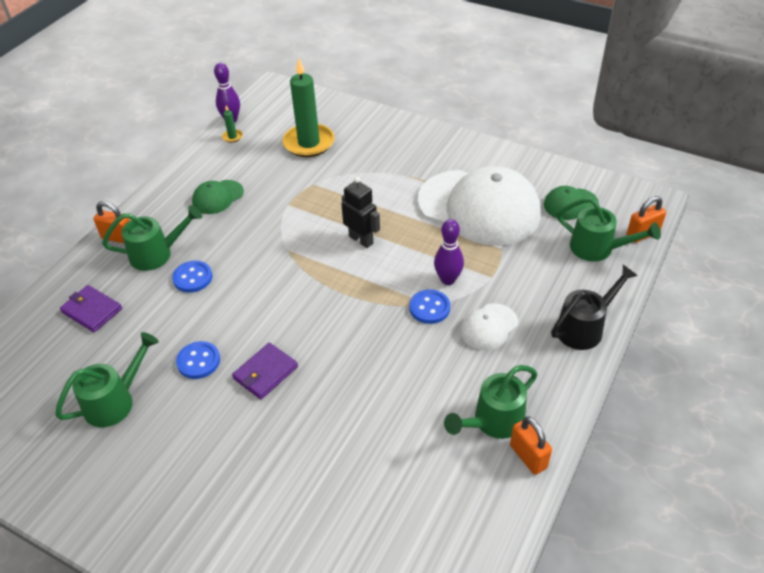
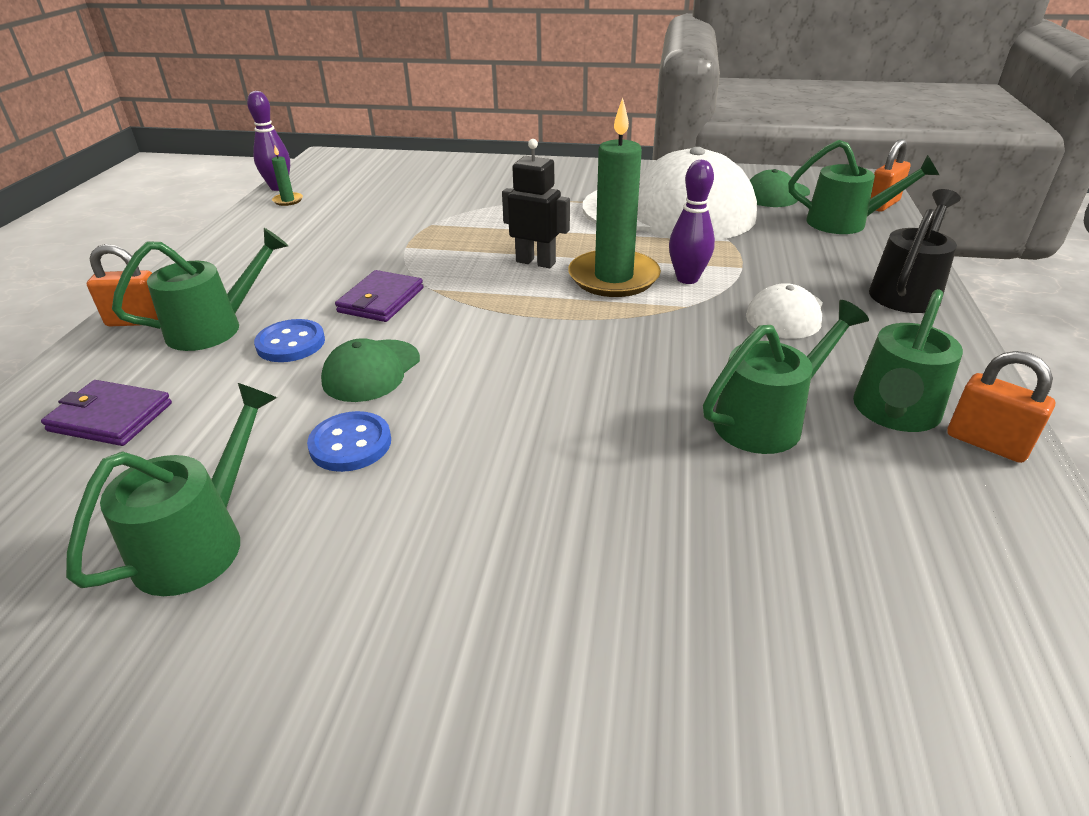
camera: 20 degrees left, 10 degrees down
(218, 197) = (293, 255): green cap -> green cap (371, 371)
(265, 373) = (483, 433): purple wallet -> purple wallet (381, 300)
(309, 143) = (402, 192): green candle -> green candle (613, 278)
(419, 406) = (768, 420): none -> green watering can
(429, 308) = (686, 309): blue button -> none

